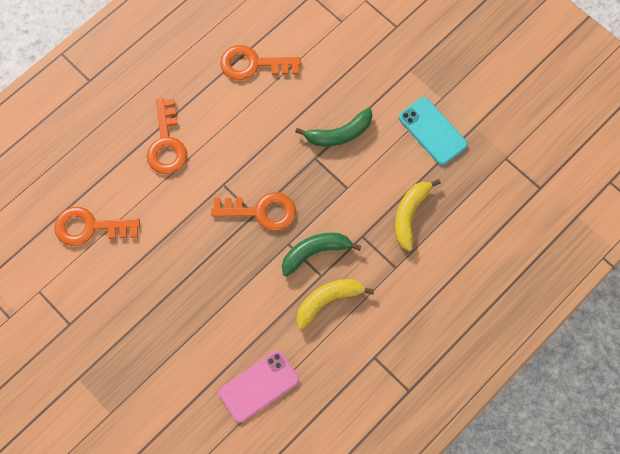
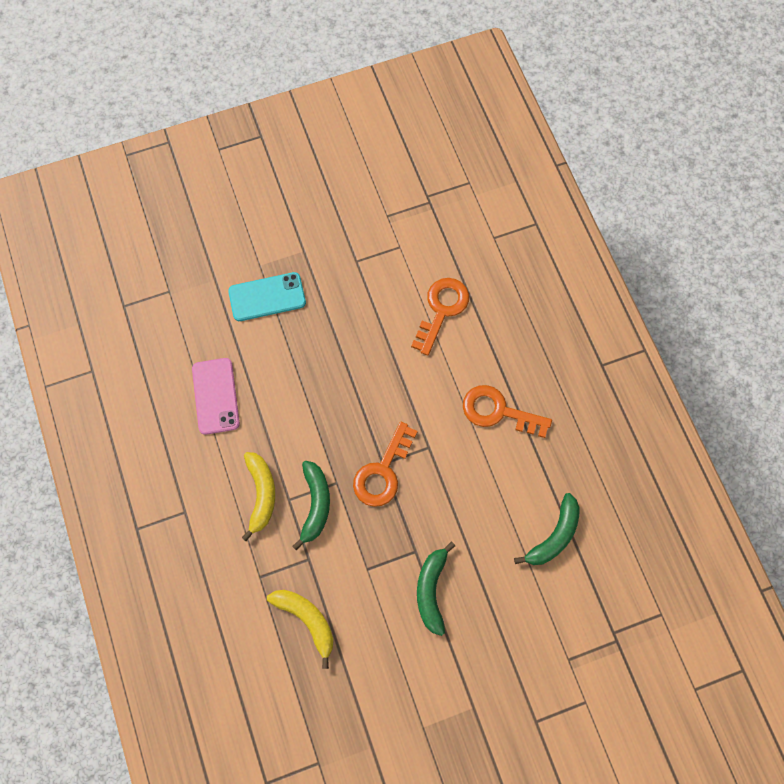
camera: 115 degrees right, 0 degrees up
(253, 64) = (554, 536): orange key -> green banana
(432, 131) = (388, 695): turquoise phone -> turquoise phone (267, 297)

